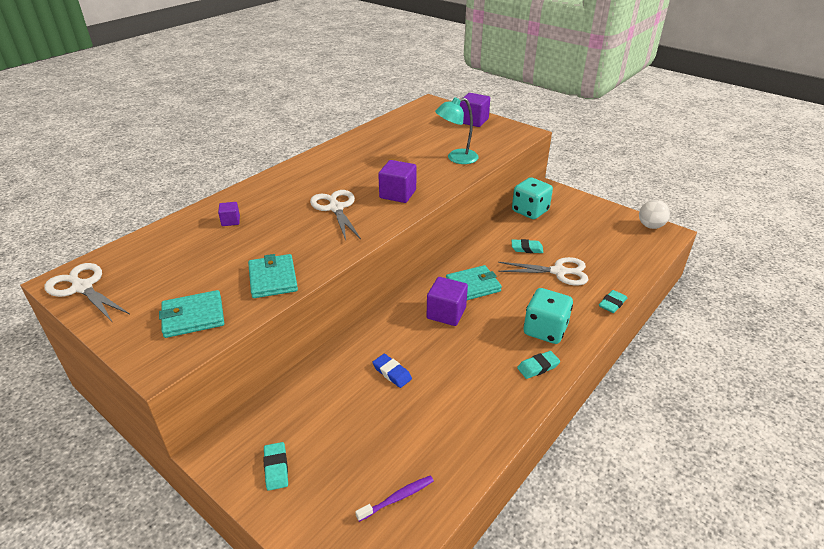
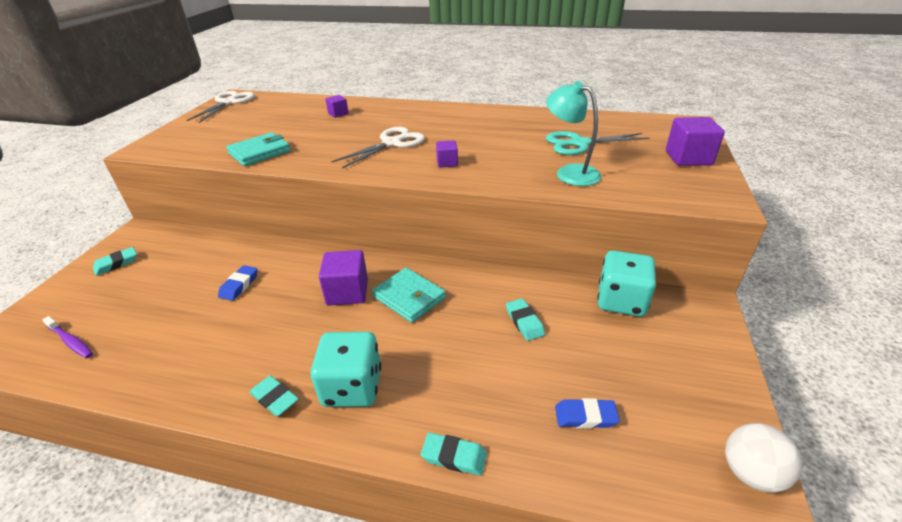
camera: 65 degrees right, 0 degrees up
(193, 317) = (200, 142): turquoise wallet -> none
(398, 194) = (447, 163): purple cube -> purple cube, size x0.55
(420, 142) = (580, 143): none -> turquoise scissors
(558, 272) = (494, 369): white scissors -> none
(604, 254) = (585, 416): none -> blue eraser

